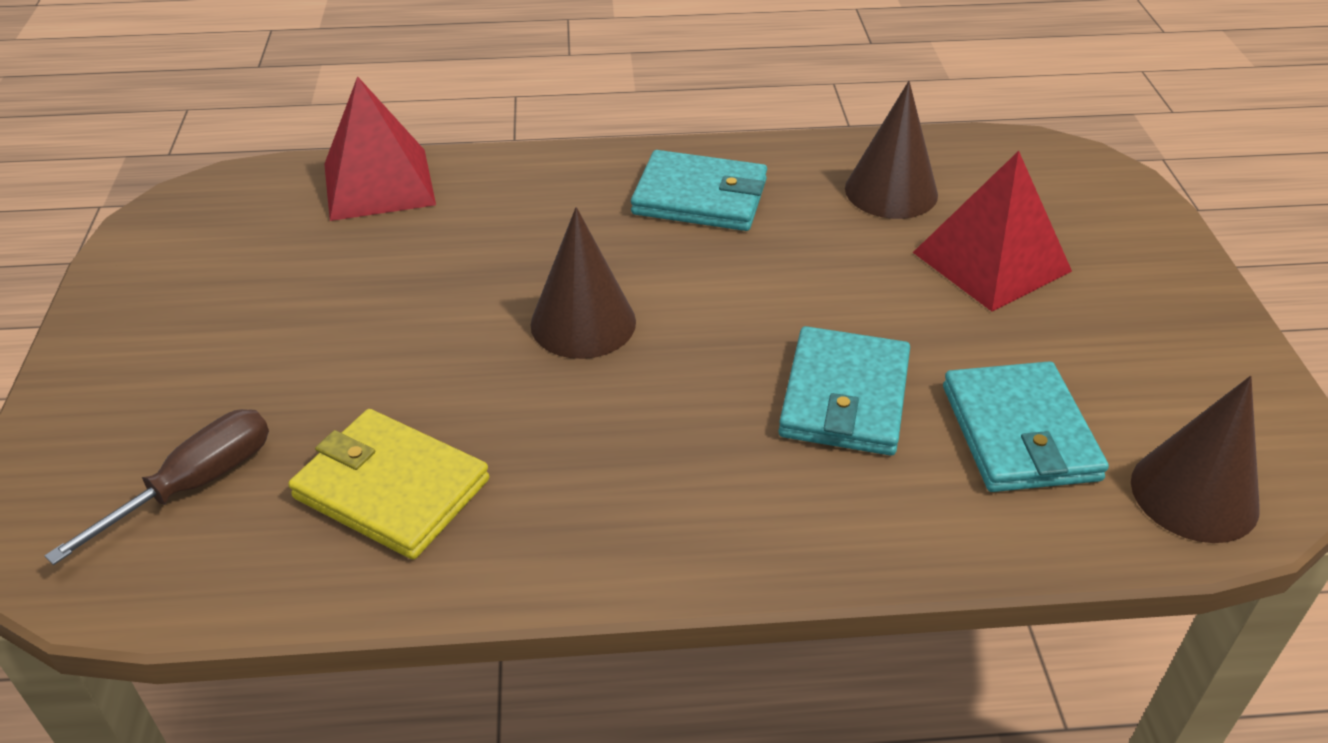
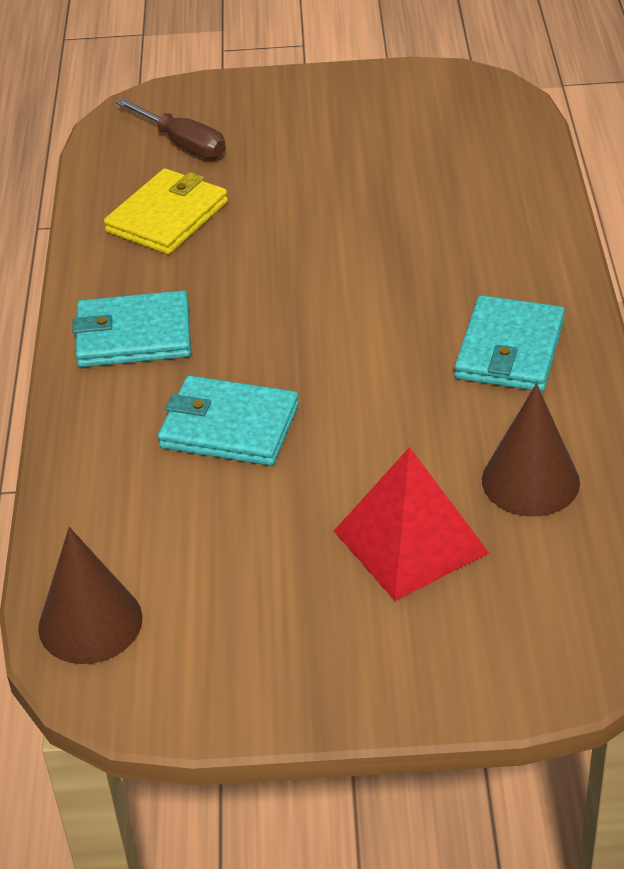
camera: 95 degrees right, 0 degrees up
(379, 184) = (516, 170): red pyramid -> none
(583, 323) = (329, 288): brown cone -> none
(1019, 433) = (175, 525): turquoise wallet -> turquoise wallet (133, 335)

